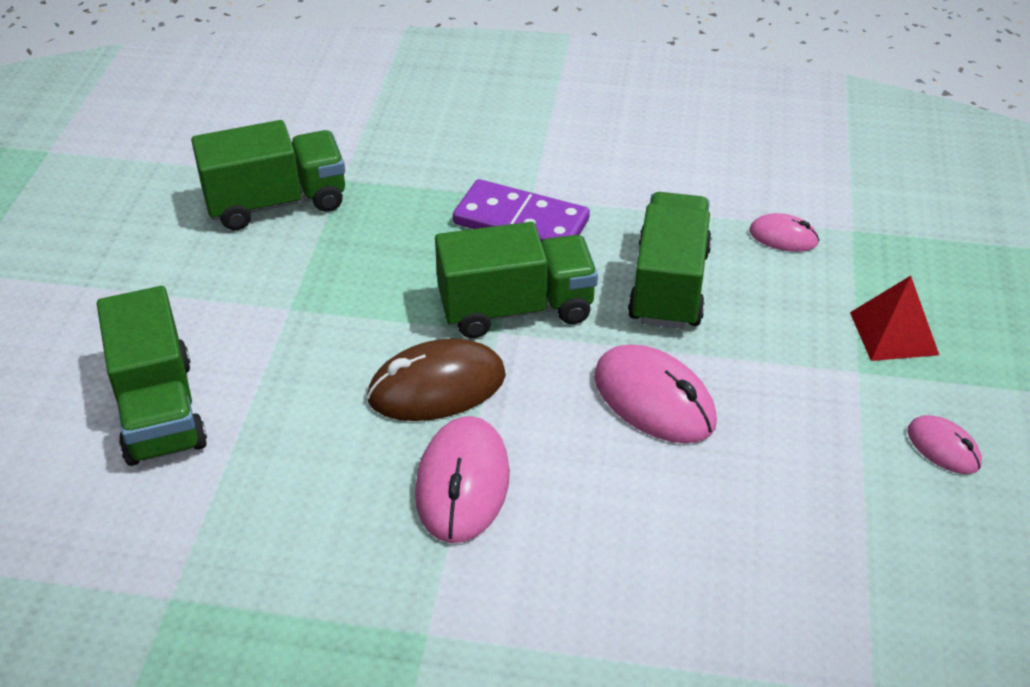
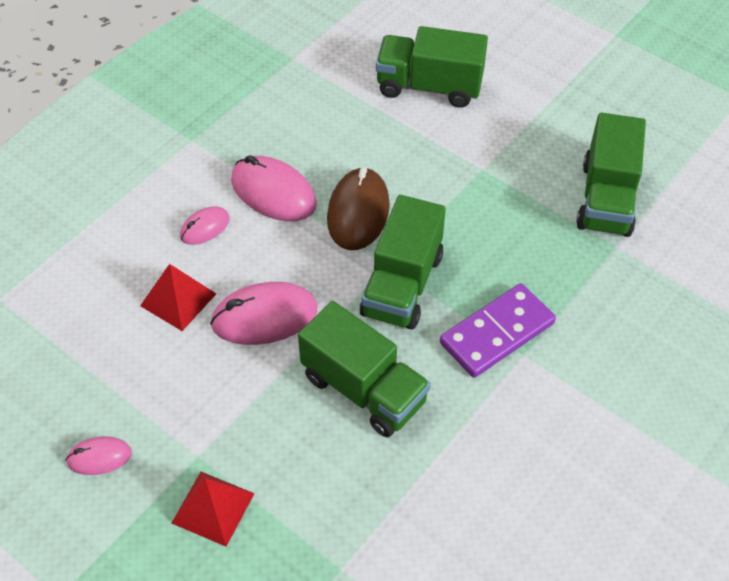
camera: 120 degrees right, 10 degrees up
(700, 492) = (178, 299): none -> red pyramid
(783, 237) = (366, 506): pink mouse -> pink mouse (205, 228)

